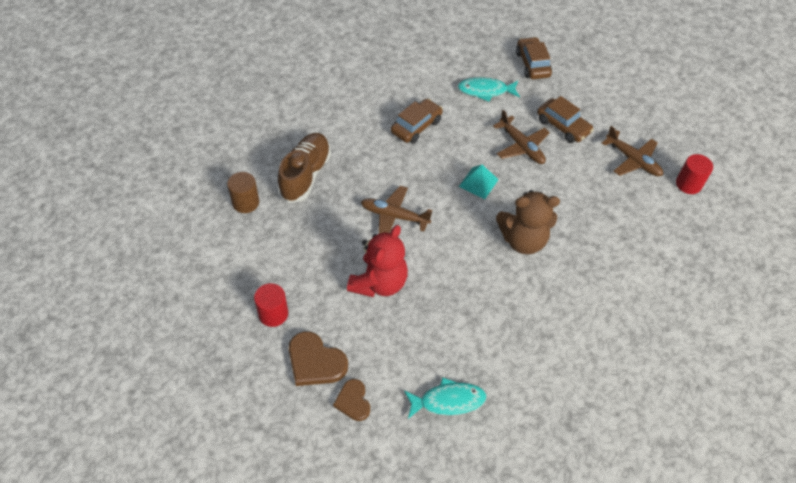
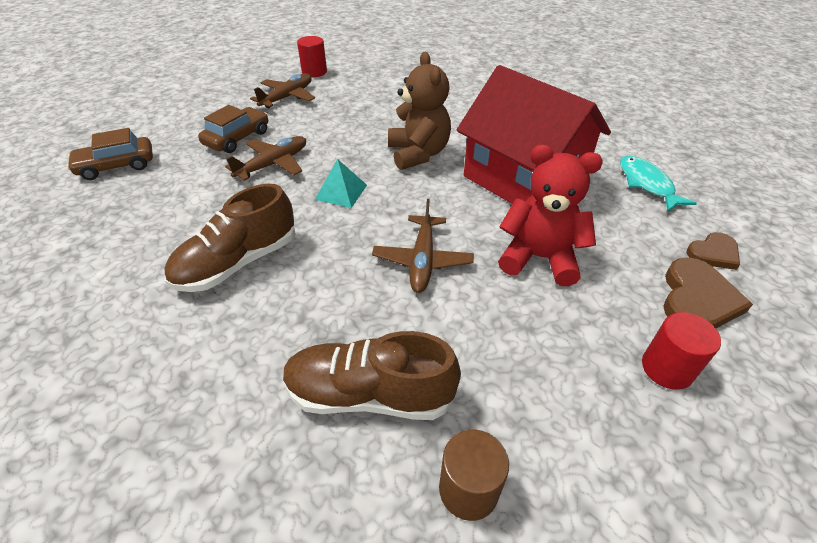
camera: 100 degrees left, 10 degrees down
(416, 126) = (238, 263): brown car -> brown shoe
(473, 305) = (523, 179): none -> red house
(485, 91) = (165, 201): turquoise fish -> none

